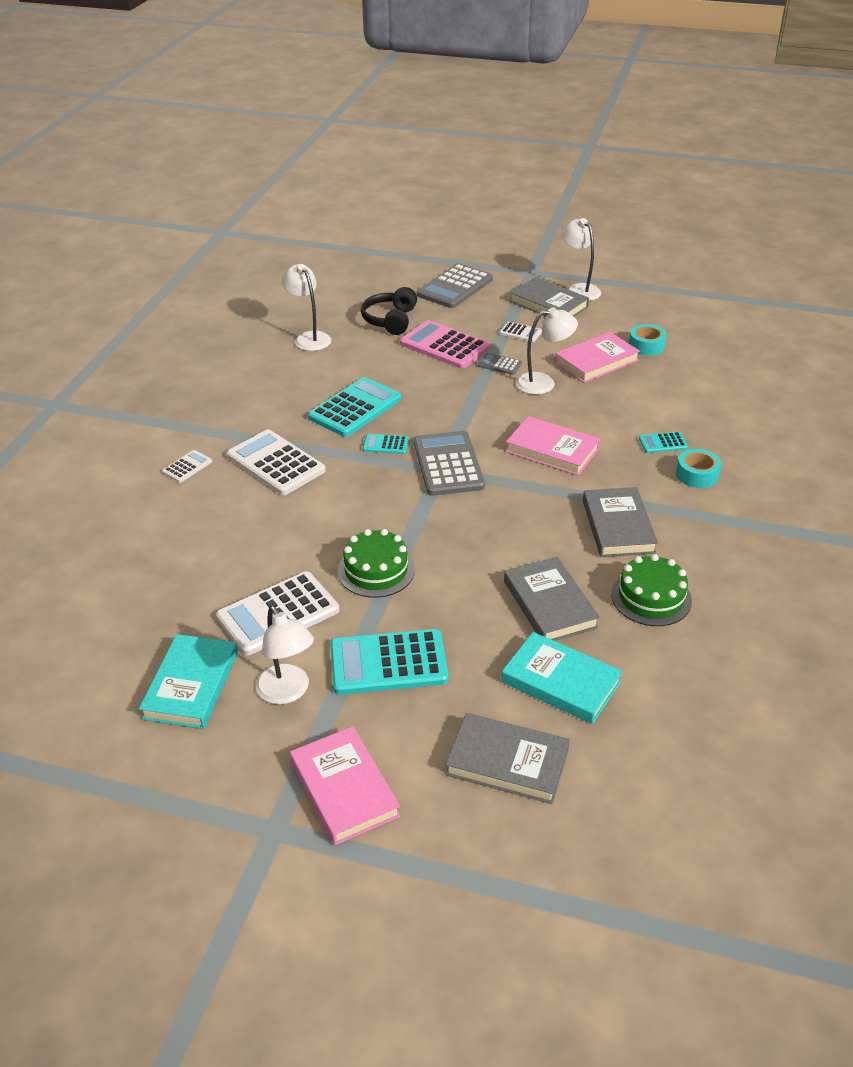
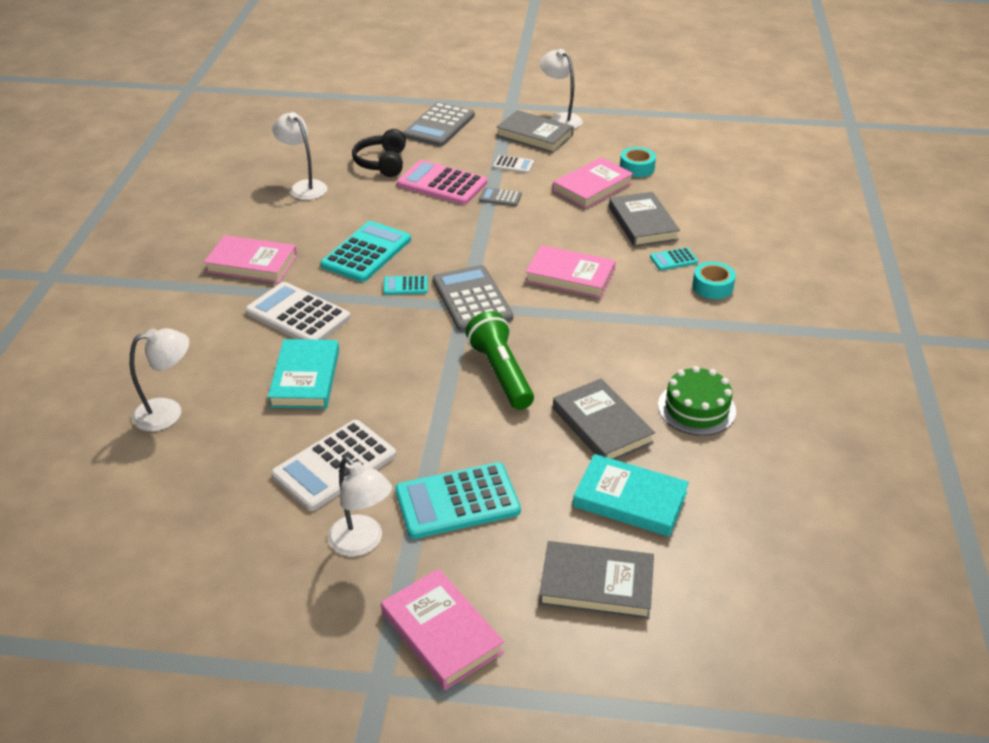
camera: 10 degrees left, 0 degrees up
(187, 467) = (207, 327): white calculator -> none
(191, 685) = (260, 548): turquoise book -> turquoise book (305, 378)
(243, 409) = (252, 263): none -> pink book
(376, 570) = (424, 411): green cake -> none
(460, 541) = (501, 373): none -> green flashlight
(543, 383) = (547, 212): white lamp -> white lamp (168, 412)
(618, 526) = (650, 343): grey book -> grey book (643, 223)

